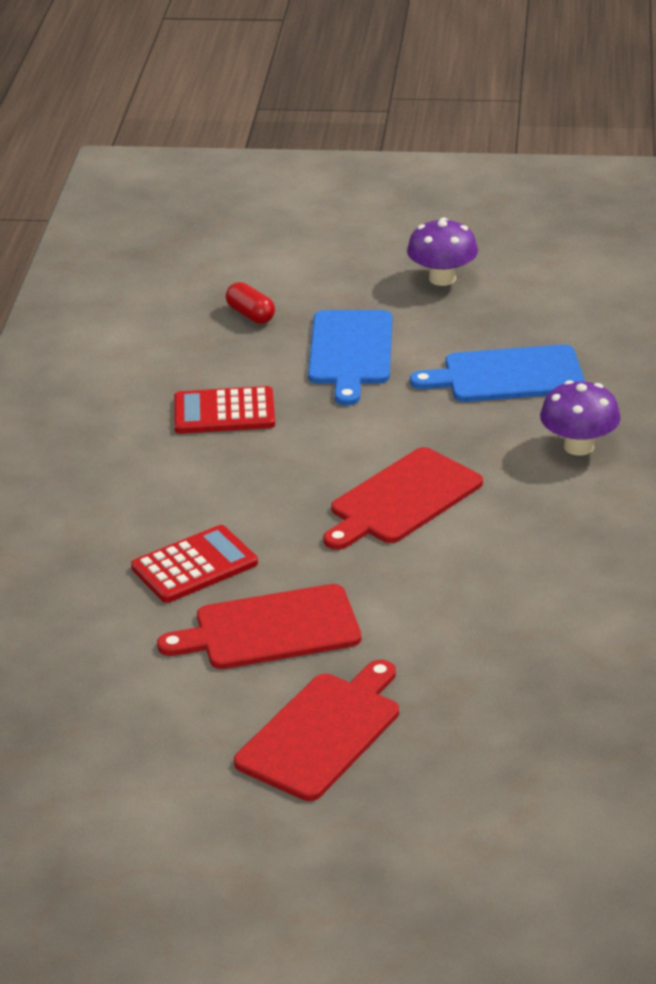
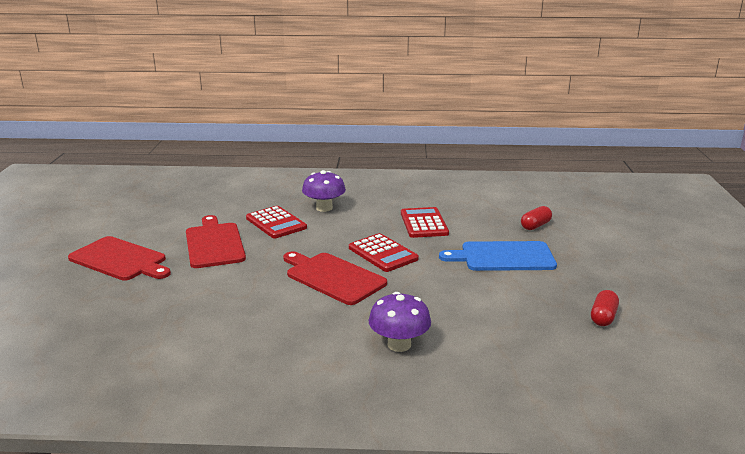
camera: 85 degrees right, 10 degrees down
(328, 454) = (383, 253): none -> red calculator
(442, 278) = (620, 287): purple mushroom -> purple mushroom (324, 208)
(507, 375) = (492, 314): blue cutting board -> none
(513, 301) = (603, 317): none -> red capsule

